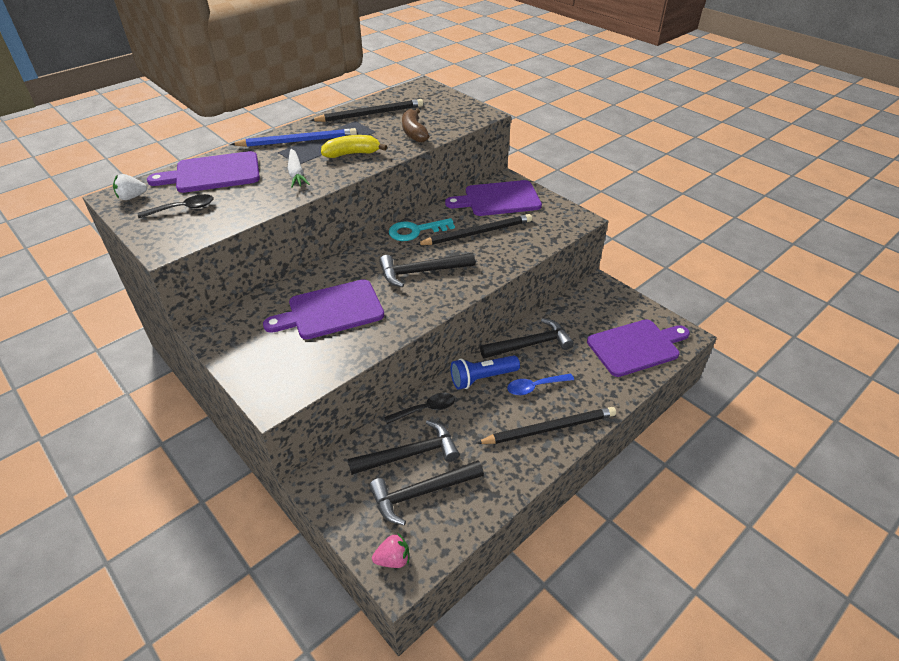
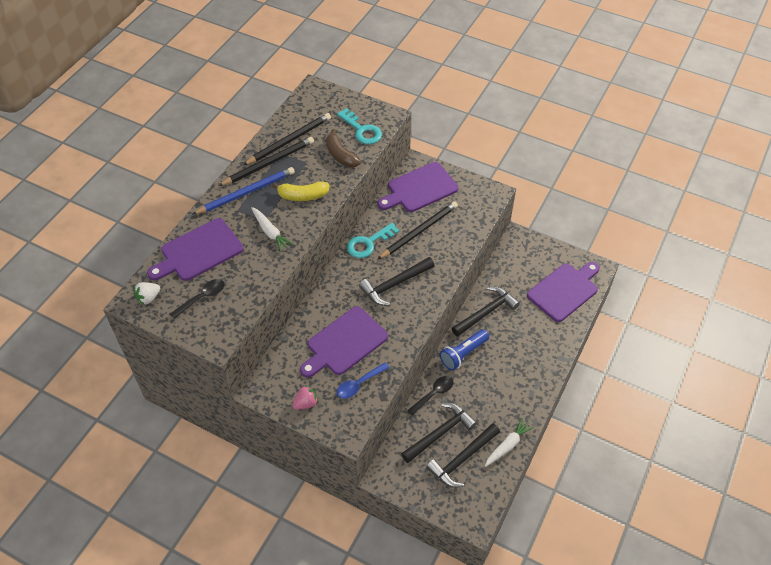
camera: 20 degrees left, 10 degrees up
(352, 154) = (303, 196): yellow banana -> yellow banana turned 150 degrees counterclockwise
(393, 559) = (466, 511): pink strawberry -> pink strawberry (306, 403)
(449, 119) = (362, 130): none -> turquoise key
(488, 495) = (507, 445): none -> white carrot
(535, 387) = (504, 349): blue spoon -> blue spoon (359, 384)
(549, 428) = (528, 380): black pencil -> black pencil (269, 163)

